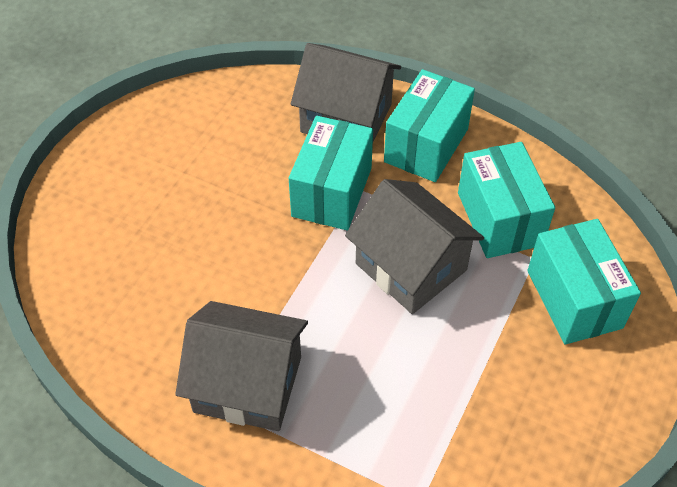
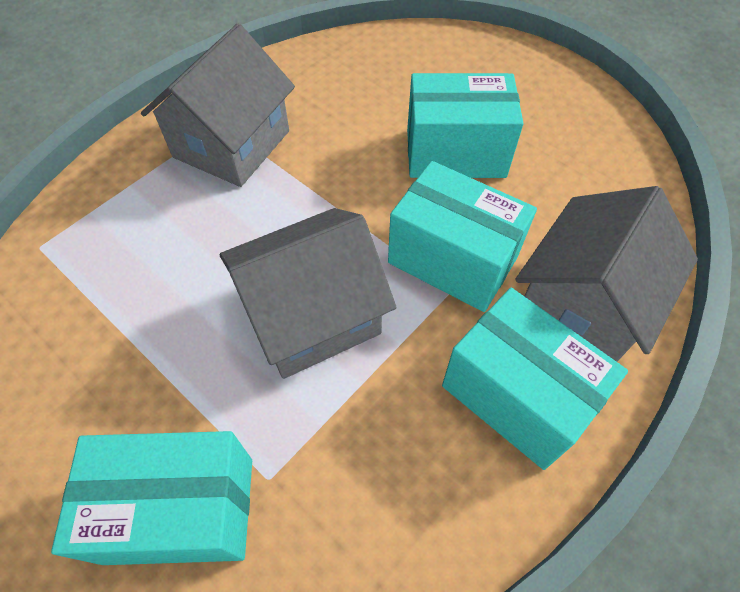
camera: 105 degrees right, 5 degrees up
(499, 218) = (353, 455): turquoise box -> turquoise box (455, 153)

